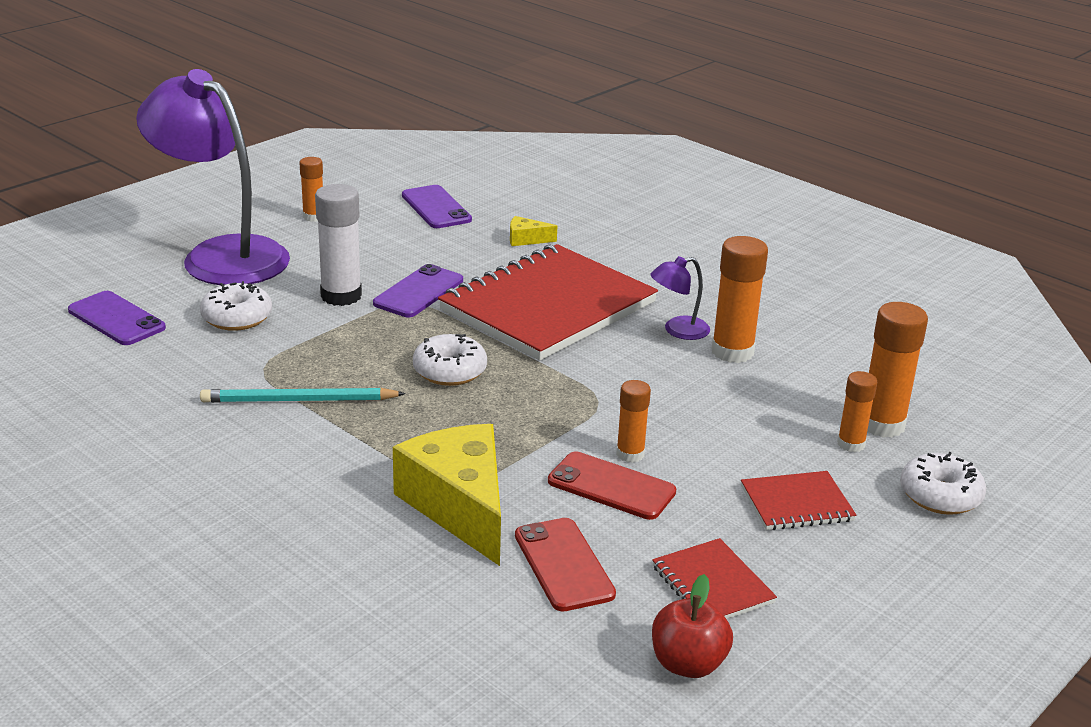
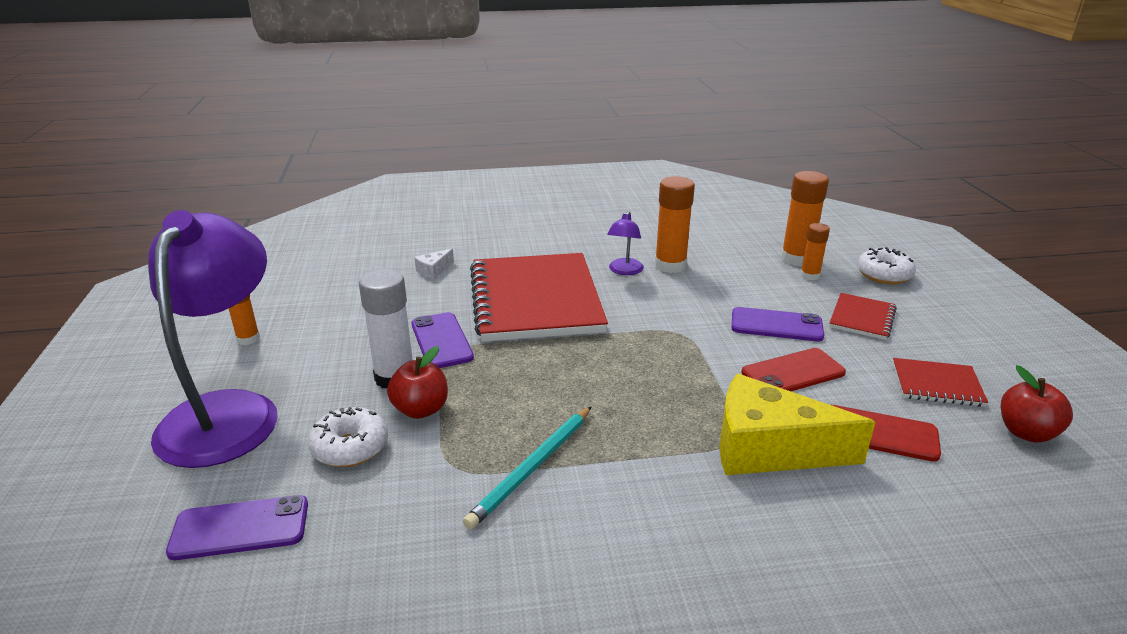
camera: 50 degrees left, 0 degrees up
(221, 255) = (228, 412): purple lamp -> purple lamp turned 105 degrees clockwise
(314, 324) = (421, 409): none -> red apple
(436, 208) = (331, 283): purple phone -> purple phone (776, 325)
(450, 371) = (573, 374): white donut -> none
(526, 239) = (434, 270): yellow cheese -> white cheese
(630, 454) = (758, 349): orange glue stick -> none

